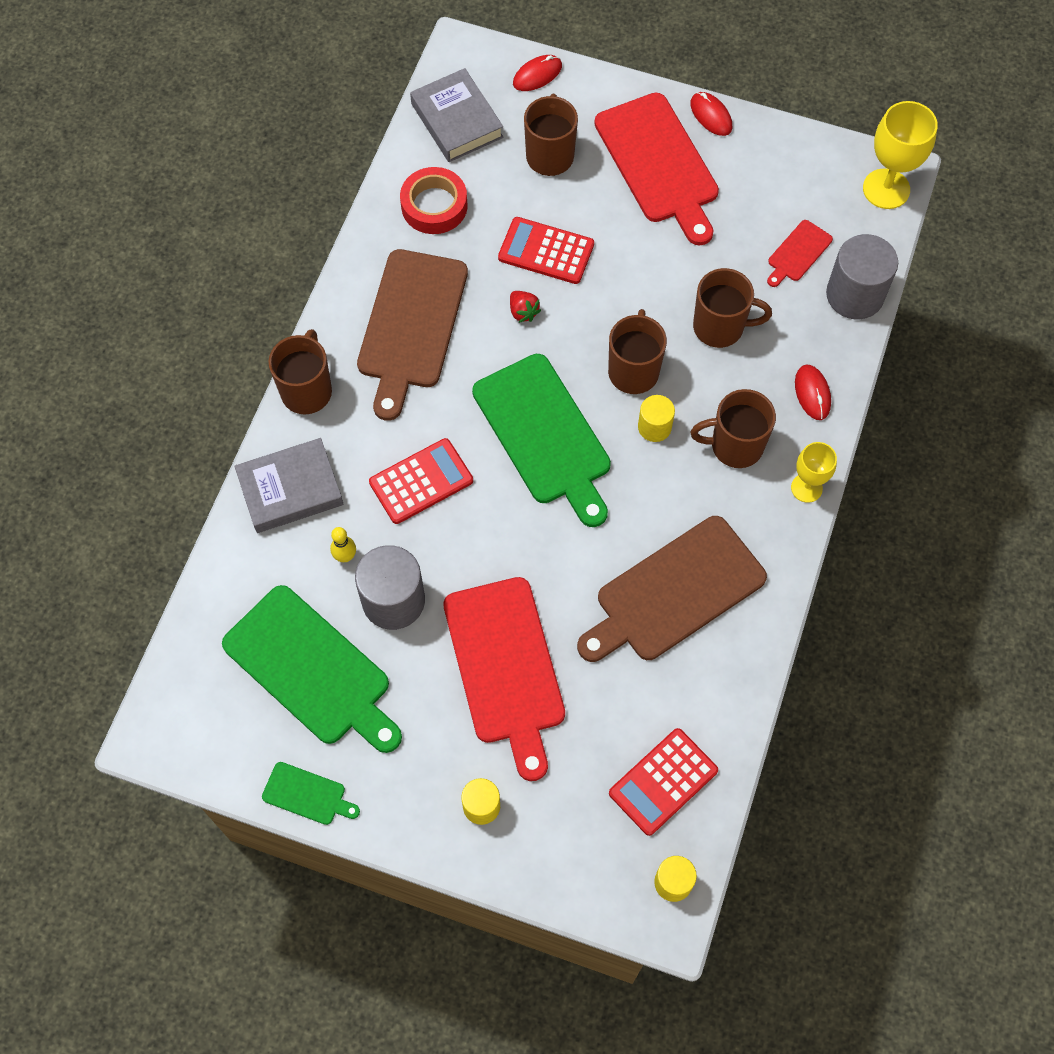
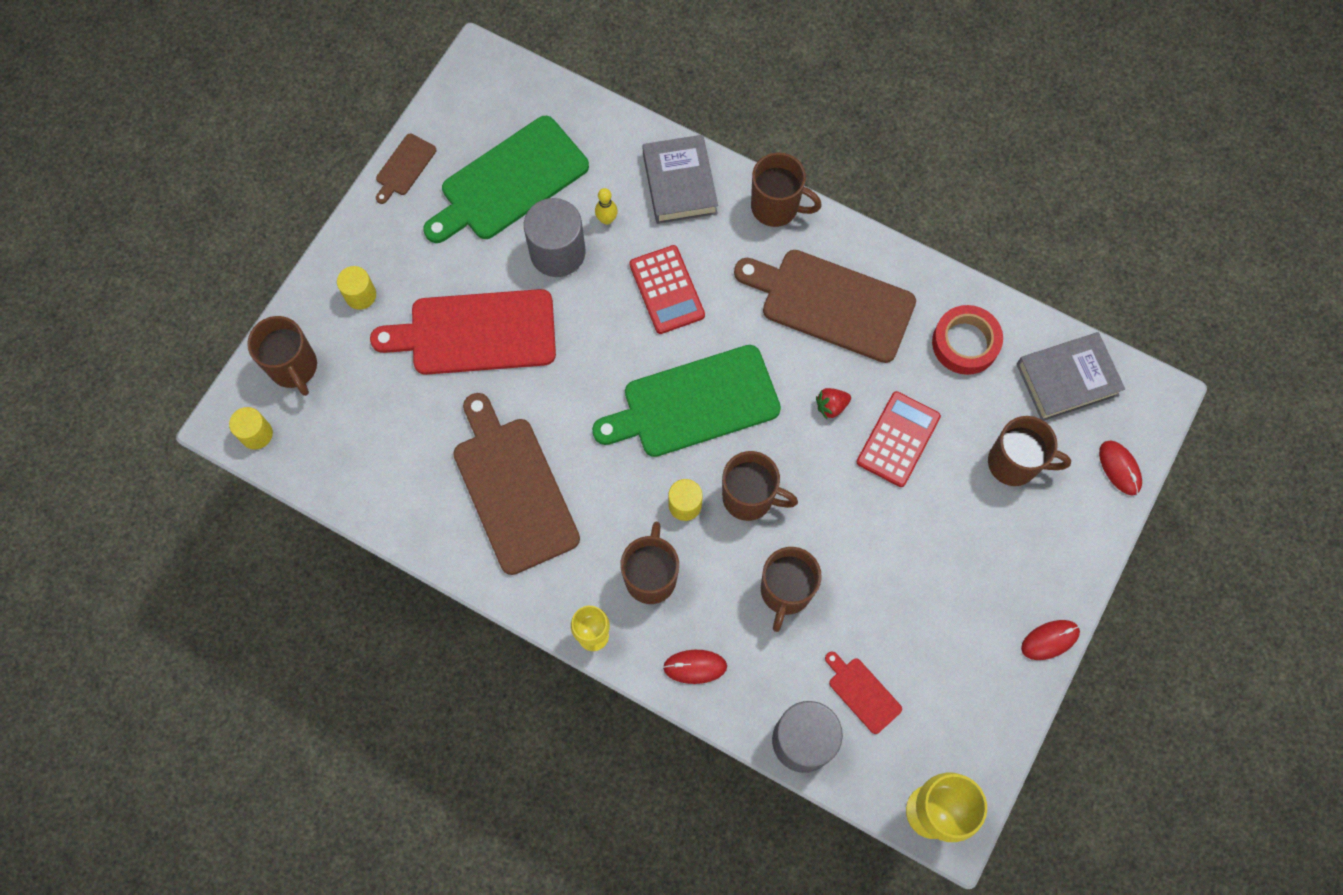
camera: 100 degrees right, 5 degrees up
(307, 794) = (404, 167): green cutting board -> brown cutting board
(584, 860) = (294, 367): none -> brown mug
(659, 164) = (992, 572): red cutting board -> none
(663, 782) = (343, 443): red calculator -> none

